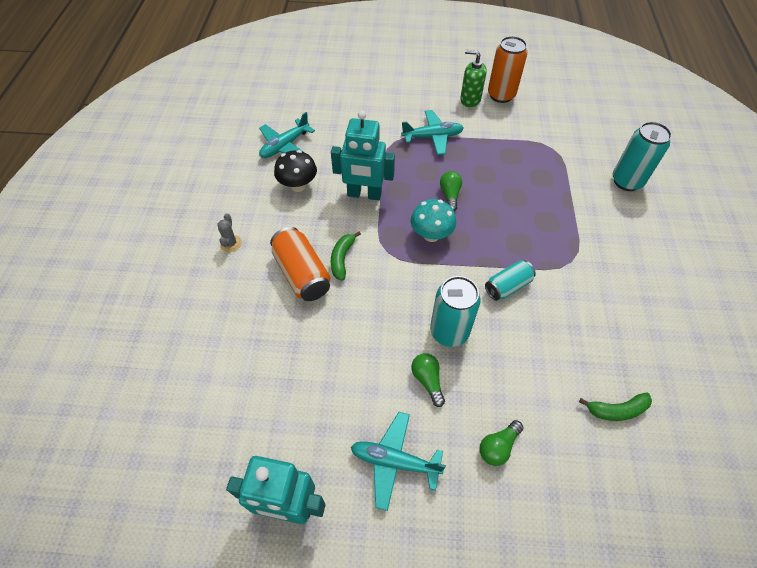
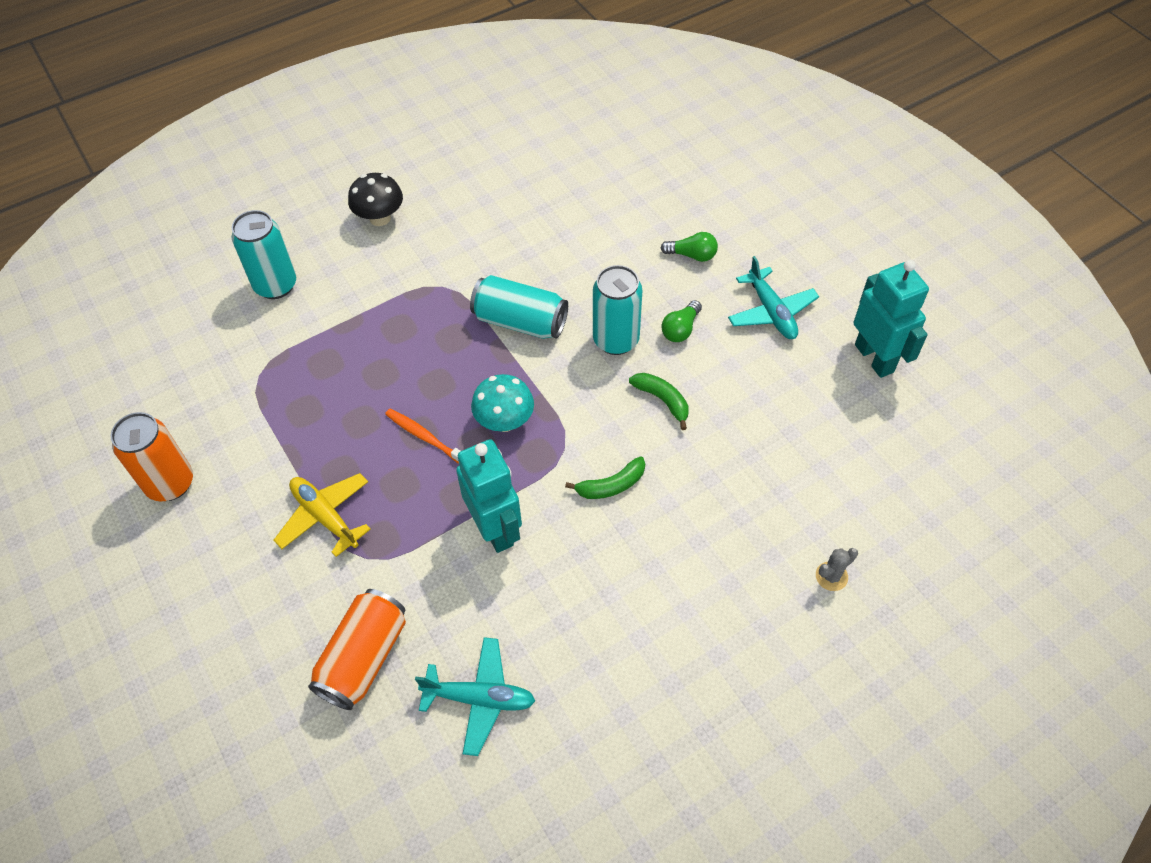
camera: 125 degrees left, 0 degrees up
(231, 243) = (694, 621): grey cactus -> grey cactus (831, 576)
(298, 185) = (541, 618): black mushroom -> black mushroom (380, 218)
(302, 274) = (665, 510): orange can -> orange can (364, 658)
(432, 137) = (325, 517): turquoise plane -> yellow plane
(450, 195) = (425, 437): green light bulb -> orange toothbrush
(470, 100) = (205, 517): green soap dispenser -> none
(507, 286) = (520, 321): turquoise can -> turquoise can, size x1.54
(616, 410) = (587, 199): green banana -> green banana (662, 400)

